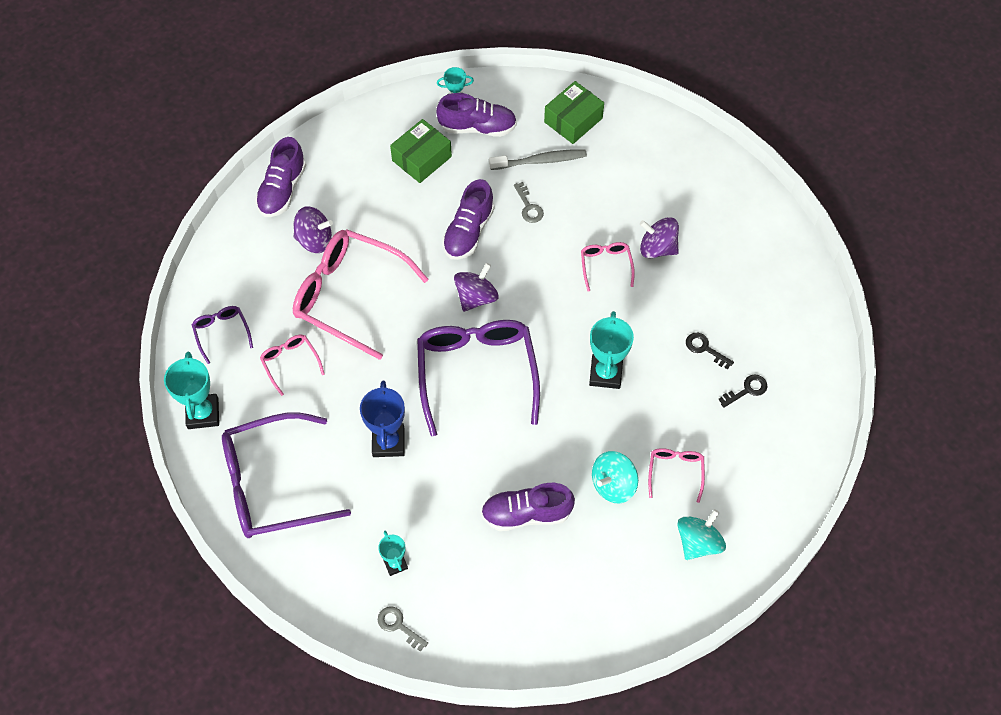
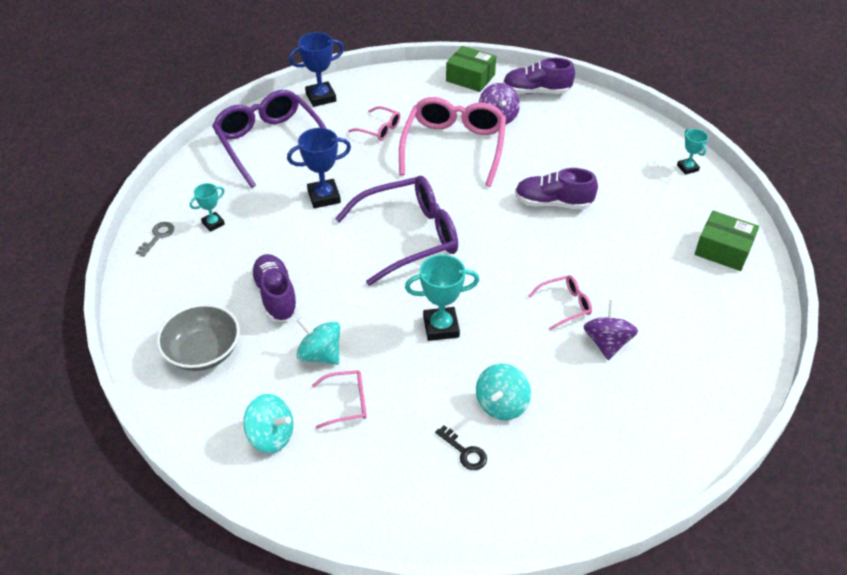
camera: 75 degrees right, 15 degrees down
(203, 413) = (321, 97): turquoise trophy -> blue trophy
(221, 332) = (393, 91): purple glasses -> none
(290, 362) = (379, 129): pink glasses -> pink glasses turned 75 degrees clockwise
(422, 158) = (613, 159): green box -> green box (470, 78)
(476, 297) = (486, 221): purple spinning top -> none
(477, 127) = (670, 186): purple shoe -> none
(529, 207) = (602, 237): grey key -> none
(540, 161) = (659, 235): grey toothbrush -> none
(583, 592) = (203, 352): none -> grey bowl
(705, 349) = (501, 404): black key -> turquoise spinning top

